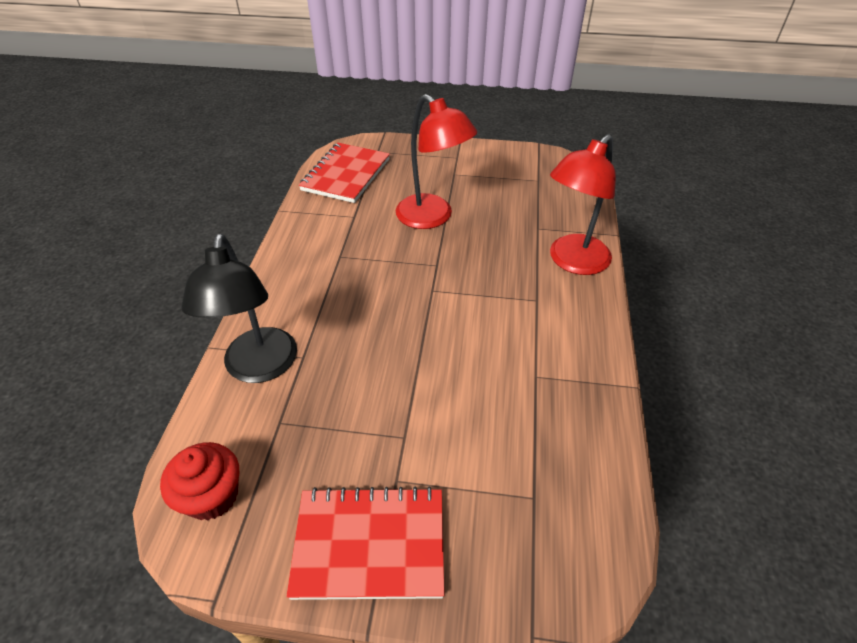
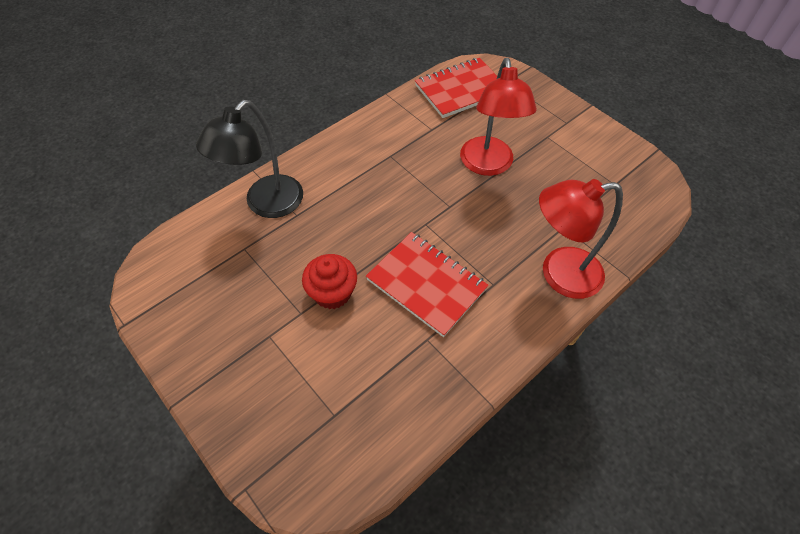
camera: 40 degrees right, 10 degrees up
(212, 496) = (172, 266): red cupcake -> red cupcake (332, 293)
(370, 544) = (218, 360): red notebook -> red notebook (426, 284)

